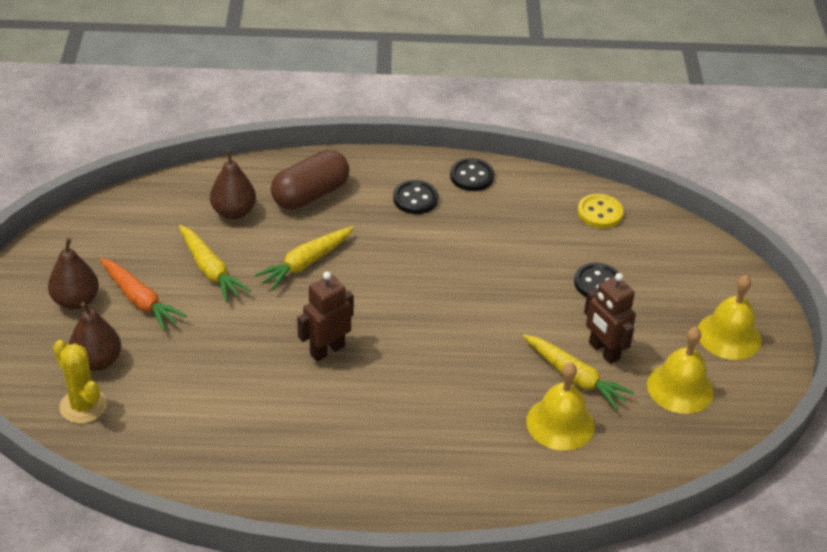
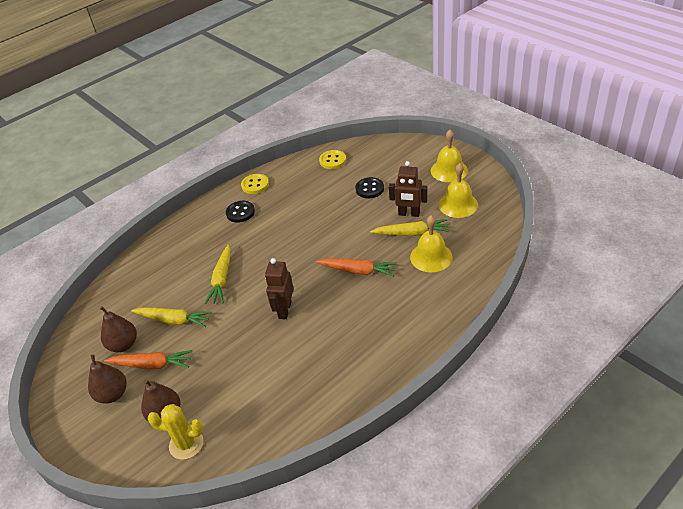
camera: 35 degrees left, 0 degrees up
(234, 212) = (151, 284): brown pear -> brown pear (123, 344)
(310, 194) = (184, 247): brown capsule -> none
(457, 371) = (358, 271): none -> orange carrot
(471, 176) = (255, 185): black button -> yellow button

